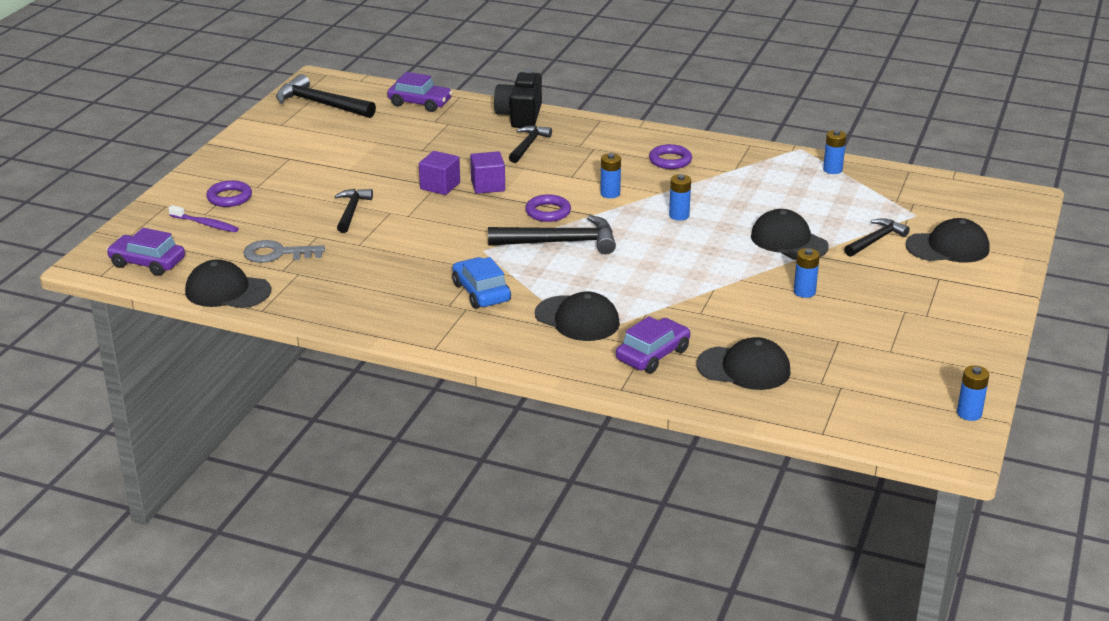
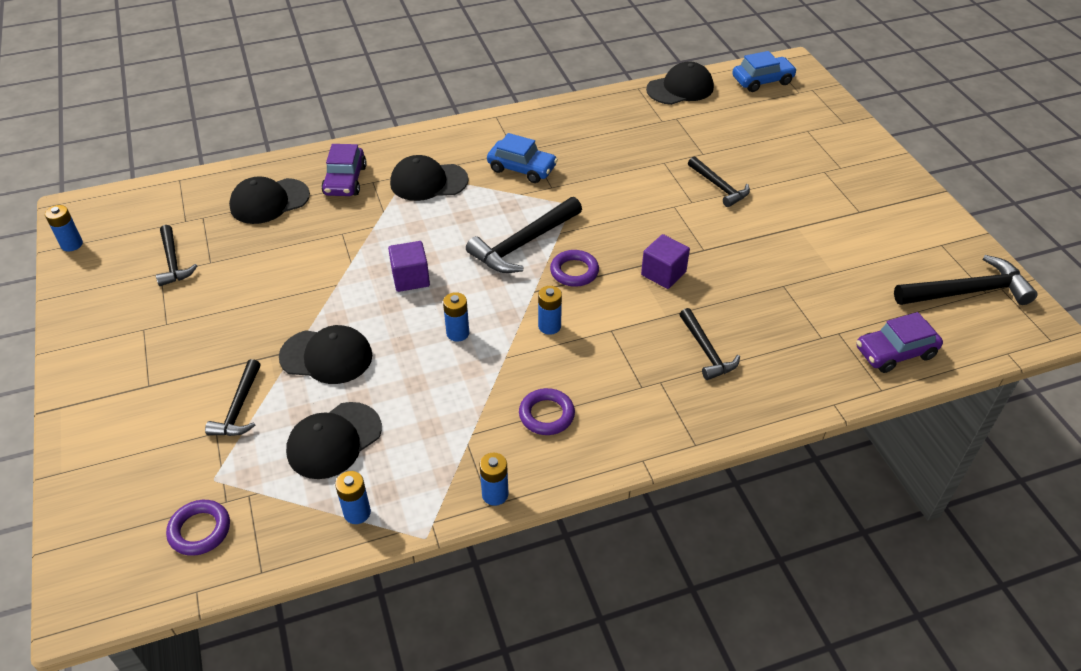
camera: 140 degrees right, 15 degrees up
(147, 263) = (762, 81): purple car -> blue car
(205, 224) = (789, 123): purple toothbrush -> none
(229, 197) = (820, 151): purple ring -> purple ring (200, 530)
(277, 254) = (701, 127): grey key -> none
(440, 186) = (699, 250): purple cube -> purple cube (410, 278)
(520, 116) = (778, 395): black camera -> none
(804, 292) = (270, 299): blue battery -> blue battery (495, 494)
(873, 355) = (173, 262): none -> black hammer
(948, 247) = (155, 440): black cap -> black cap (334, 440)

